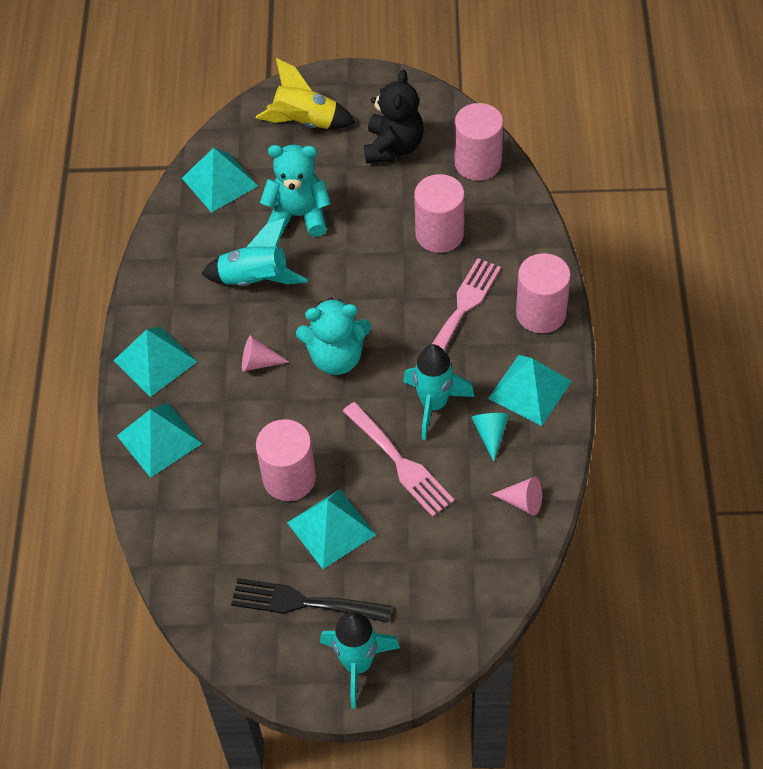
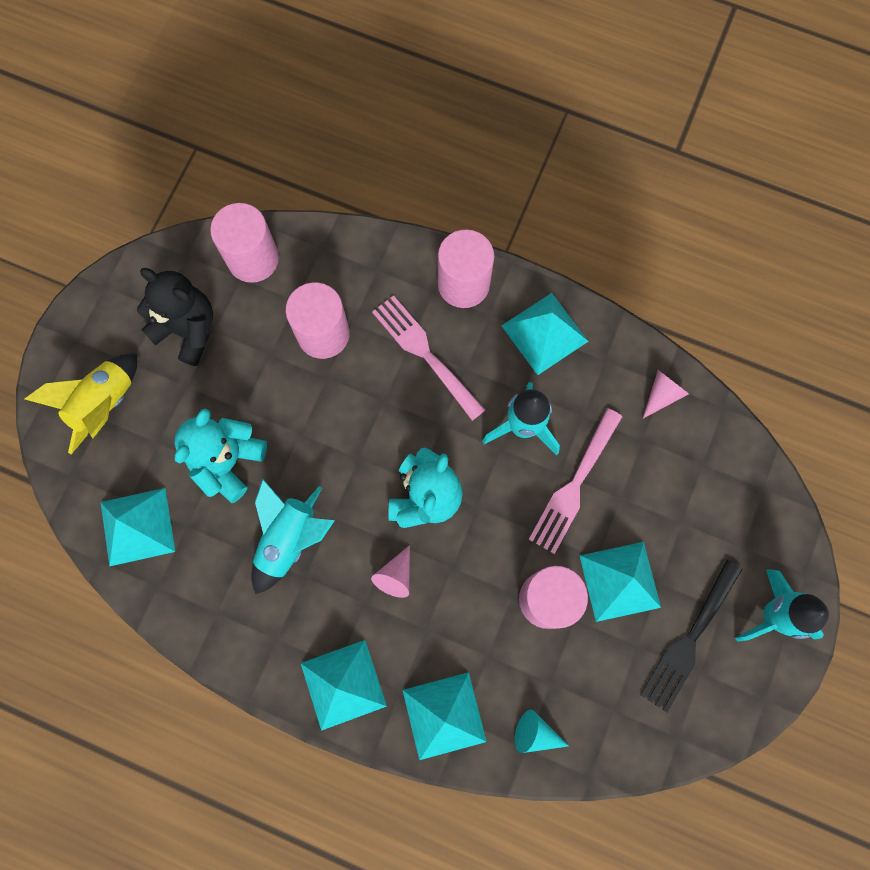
camera: 70 degrees left, 20 degrees up
(400, 463) = (574, 486): pink fork -> pink fork turned 135 degrees clockwise
(490, 434) = (578, 390): turquoise cone -> turquoise cone (535, 733)

